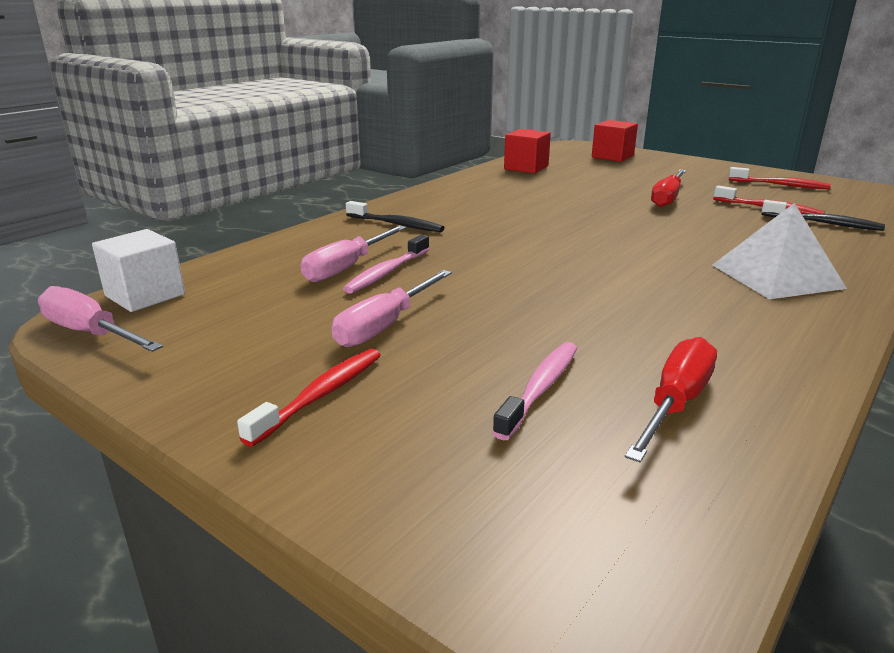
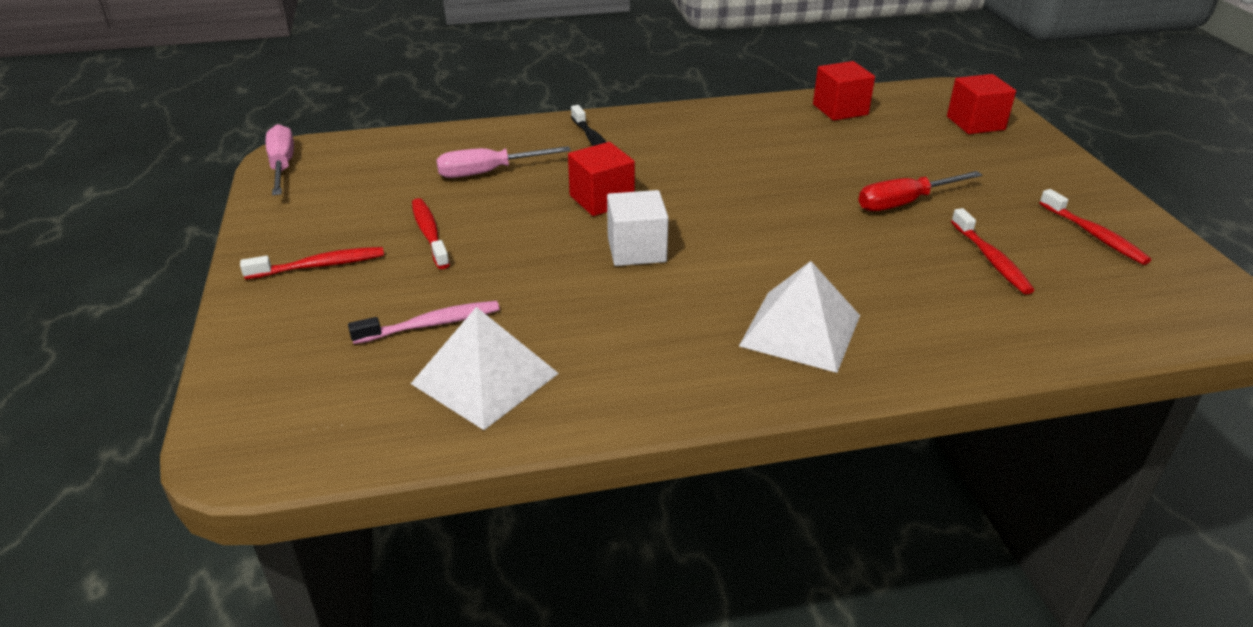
camera: 40 degrees right, 10 degrees up
(145, 295) = (344, 147): white cube -> white cube (636, 250)
(385, 325) = (429, 233): pink screwdriver -> red toothbrush
(387, 272) = (506, 188): pink toothbrush -> none
(483, 254) = (601, 200): none -> red cube
(675, 403) = (485, 378): red screwdriver -> white pyramid
(823, 223) = (1010, 301): black toothbrush -> none

